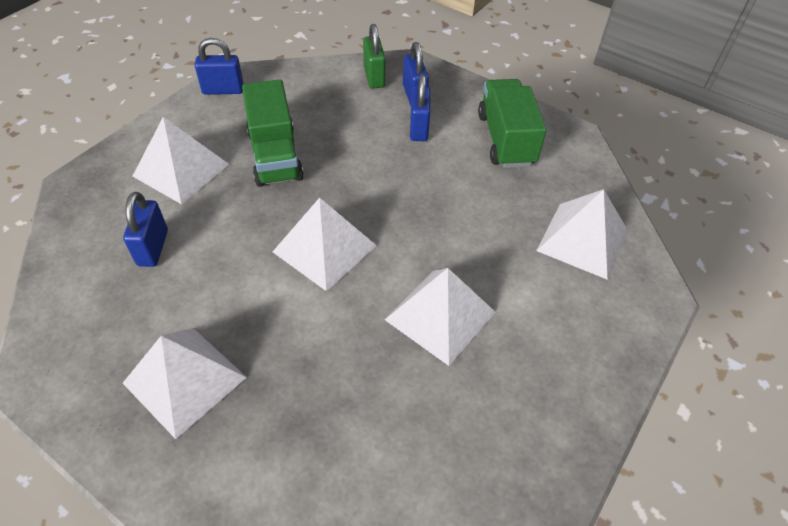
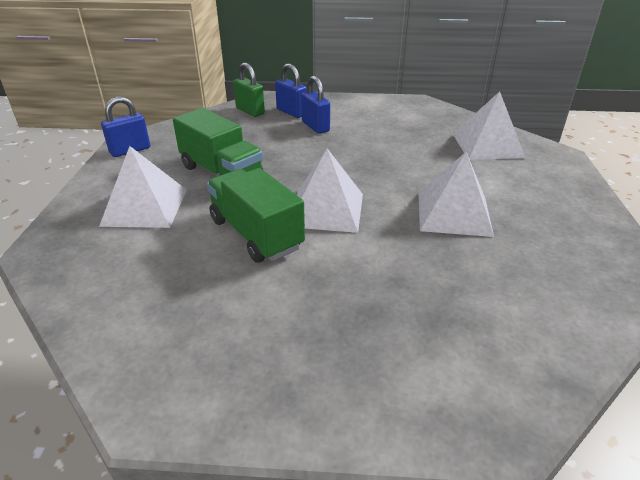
camera: 30 degrees left, 15 degrees down
(153, 248) = (174, 264): blue padlock -> none
(185, 380) = (308, 337): white pyramid -> none
(506, 140) = (380, 115): green truck -> green truck (256, 234)

